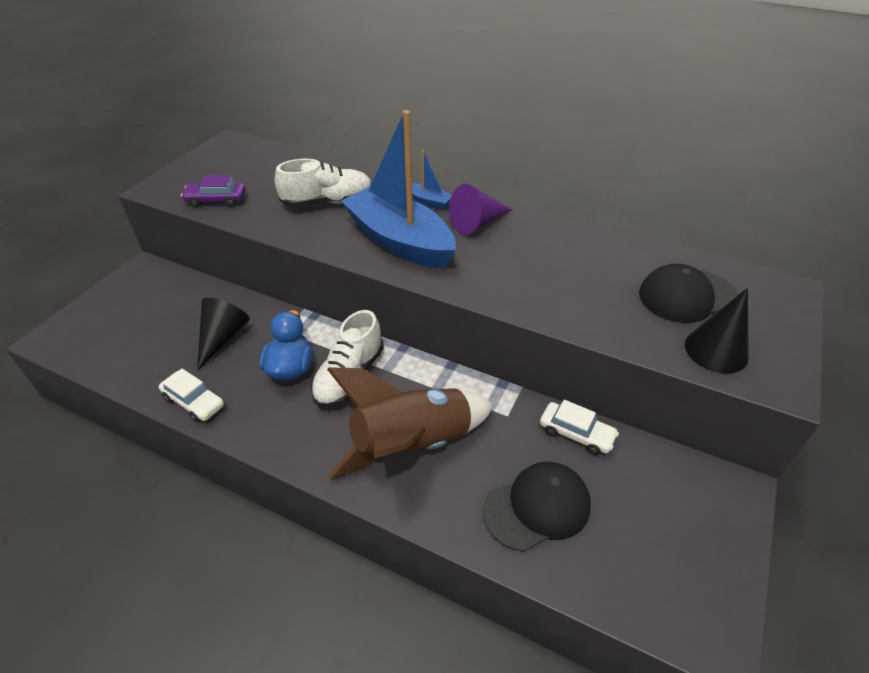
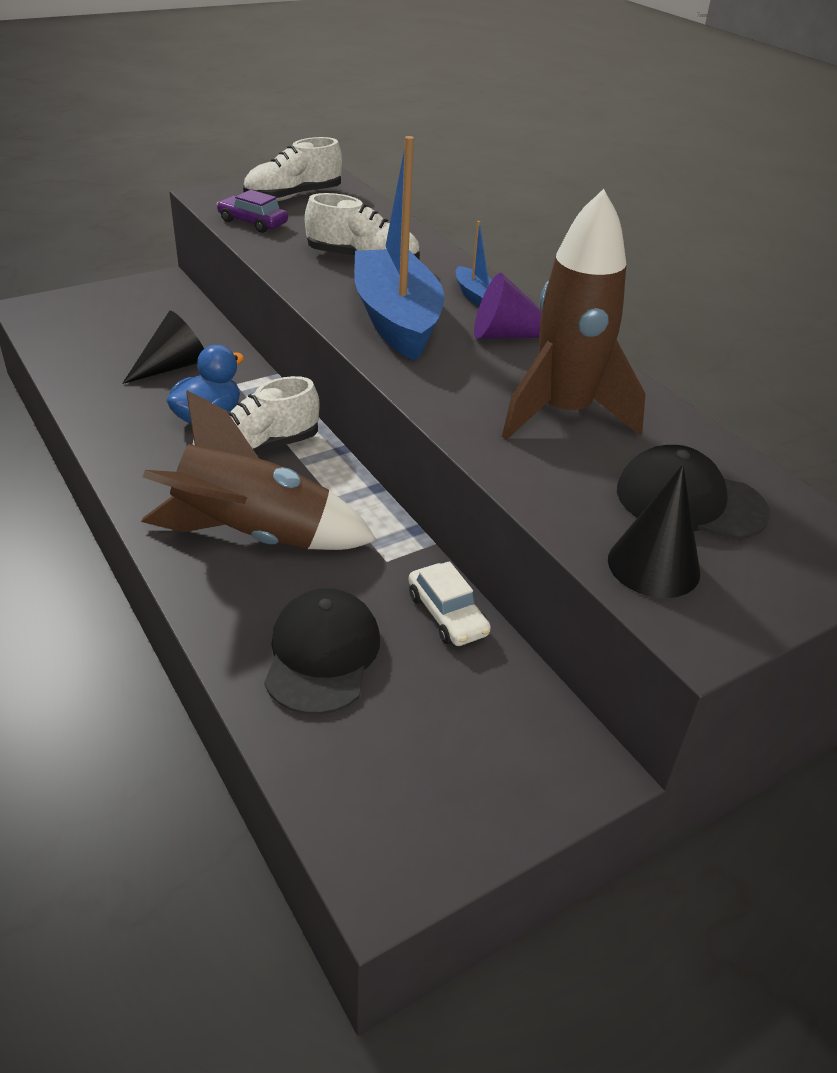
camera: 30 degrees right, 5 degrees down
(194, 402) = (93, 407): white car -> none
(223, 167) = (293, 197): none -> white shoe
(537, 507) = (322, 655): black cap -> black cap turned 90 degrees counterclockwise
(566, 267) = (563, 413): none -> brown rocket

